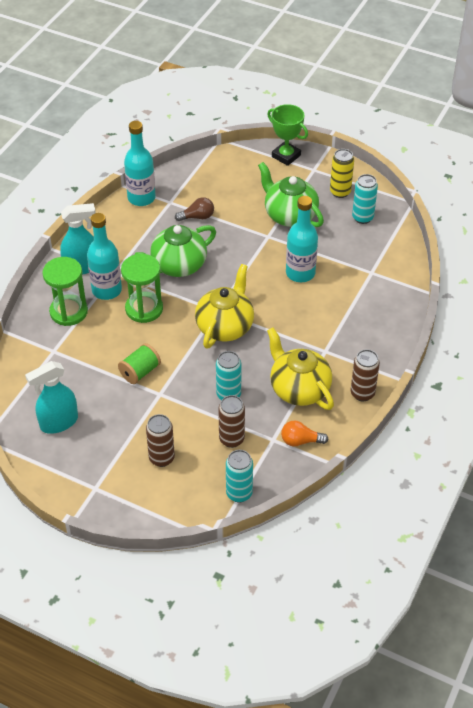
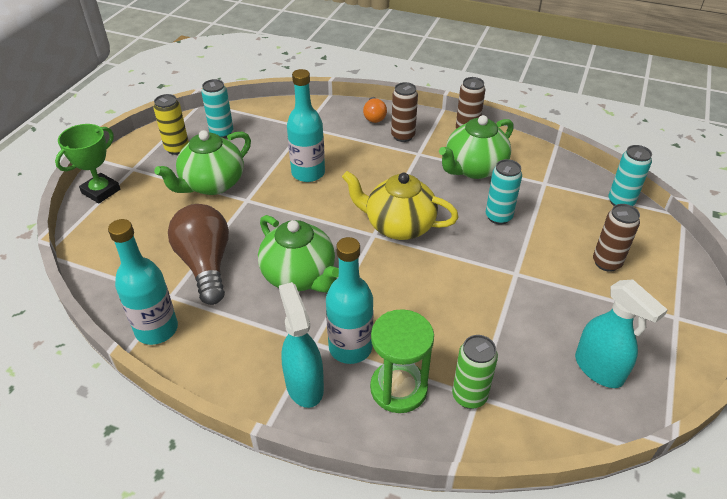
camera: 95 degrees left, 5 degrees down
(54, 346) = (469, 396): none -> green can
(140, 372) = (488, 295): green spool -> none
(144, 309) = (380, 302): green hourglass -> none
(197, 217) = (206, 264): brown light bulb -> brown light bulb, size x1.95
(231, 439) = (556, 211): brown can -> brown can (403, 136)
(299, 389) = (474, 168): yellow teapot -> green teapot
(300, 441) = (538, 165): orange light bulb -> orange light bulb (374, 117)

